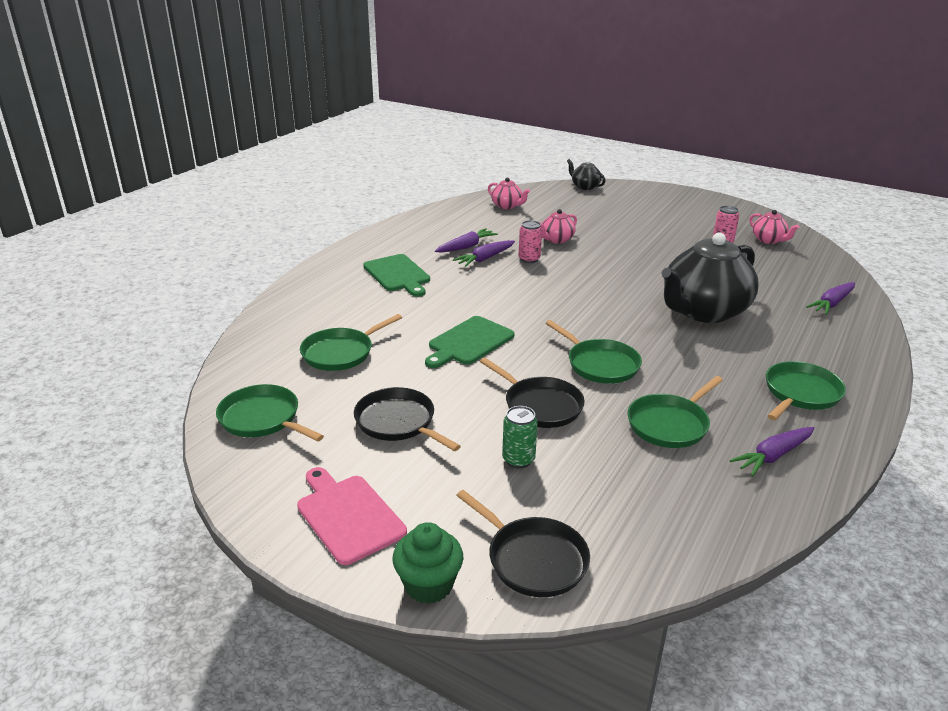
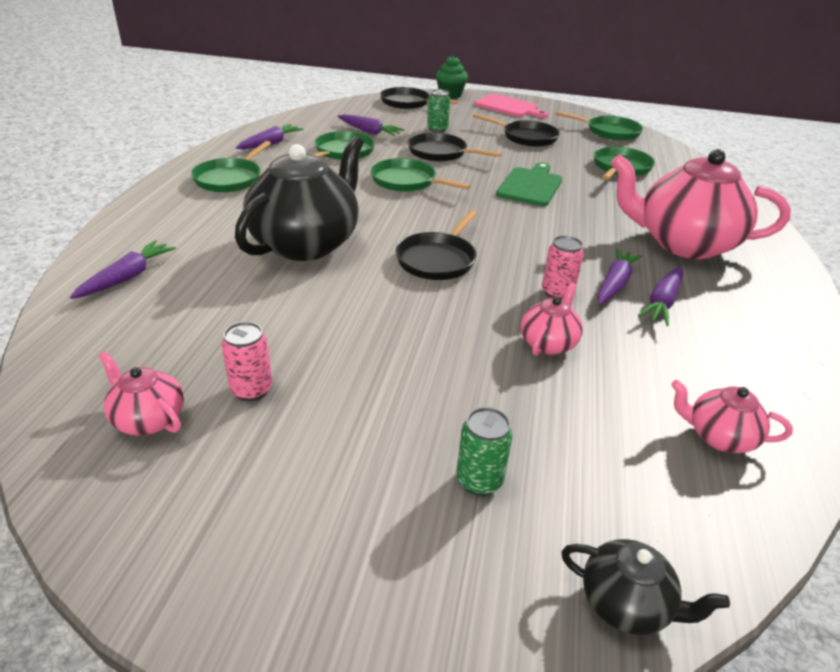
camera: 160 degrees right, 5 degrees up
(398, 274) = (683, 244): green cutting board -> pink teapot
(601, 287) = (437, 259): none -> black pan
(620, 209) = (479, 480): none -> green can
(626, 467) = (369, 132): none -> purple carrot

